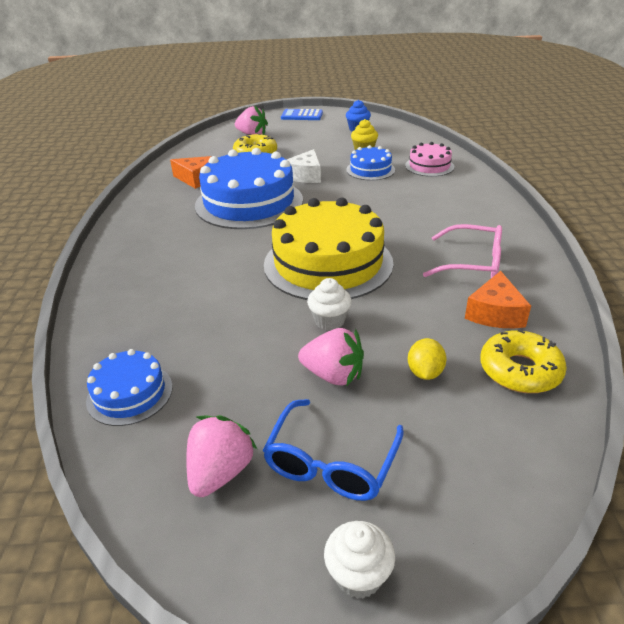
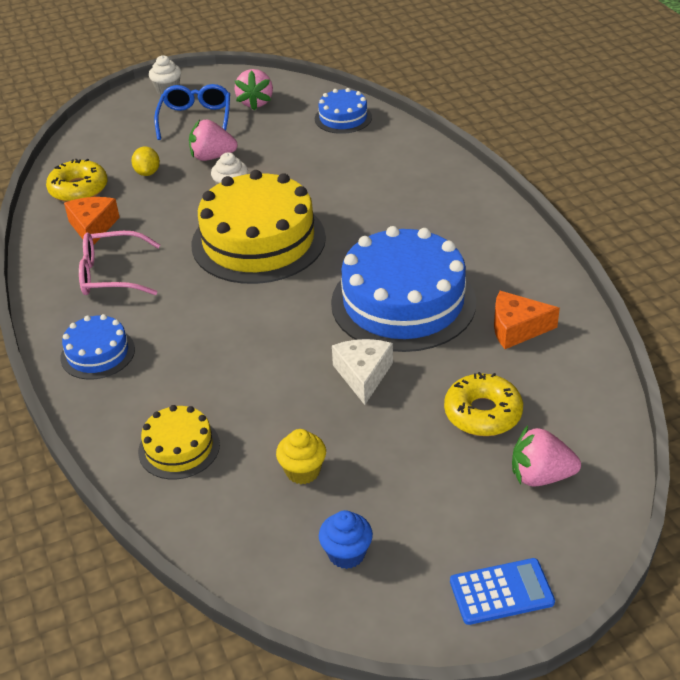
camera: 160 degrees right, 5 degrees up
(370, 170) = (271, 414): blue cake -> blue cake (98, 353)
(429, 166) = (179, 448): pink cake -> yellow cake

